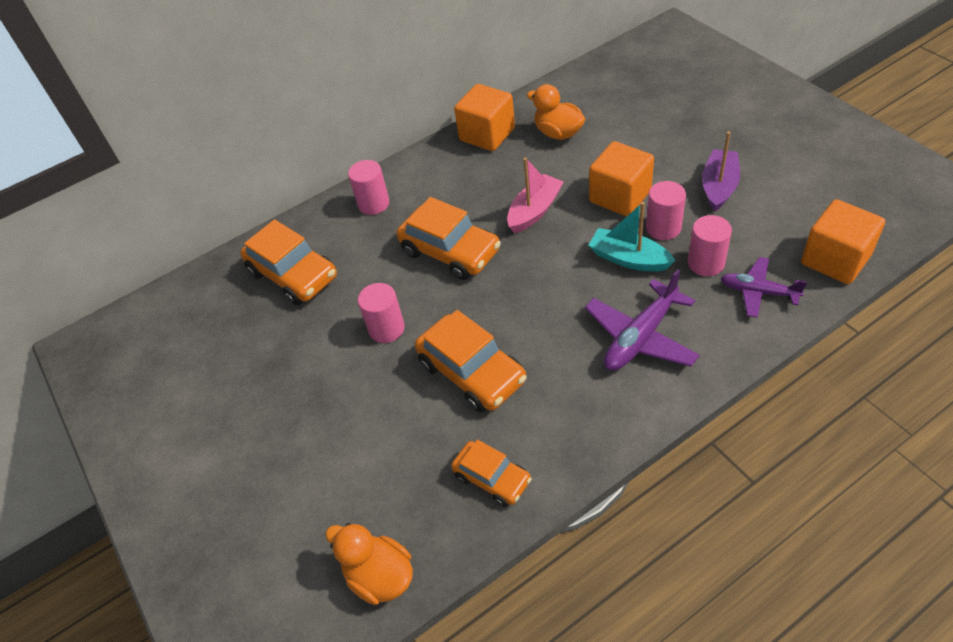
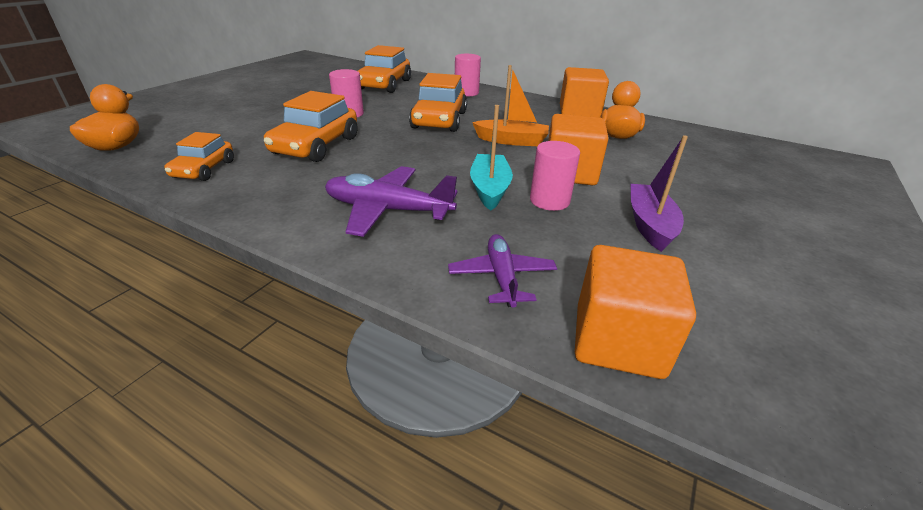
camera: 55 degrees right, 15 degrees down
(534, 211) = (512, 141): pink boat -> orange boat
(706, 263) = (520, 233): pink cylinder -> none
(719, 186) = (650, 225): purple boat -> purple boat turned 75 degrees counterclockwise

